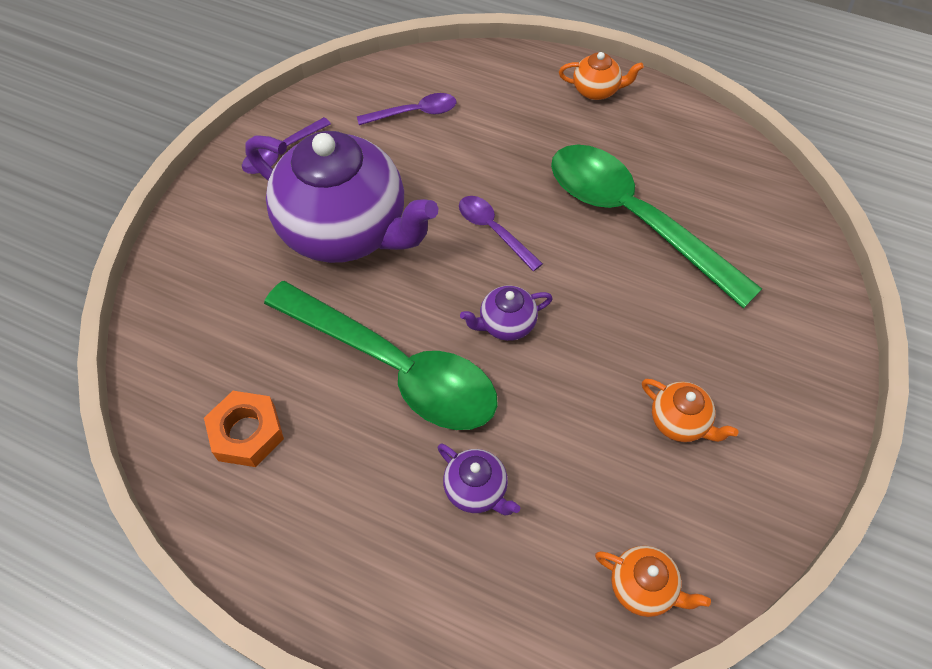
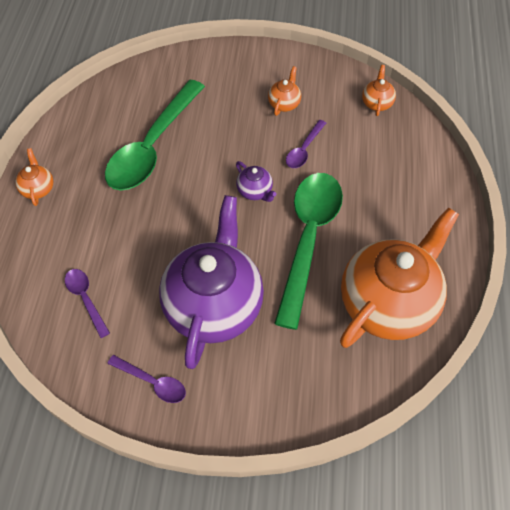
camera: 110 degrees left, 0 degrees up
(247, 433) = (388, 303): orange nut -> orange teapot
(477, 490) = (363, 178): purple teapot -> none
(493, 230) = (185, 216): purple spoon -> purple spoon (304, 150)

